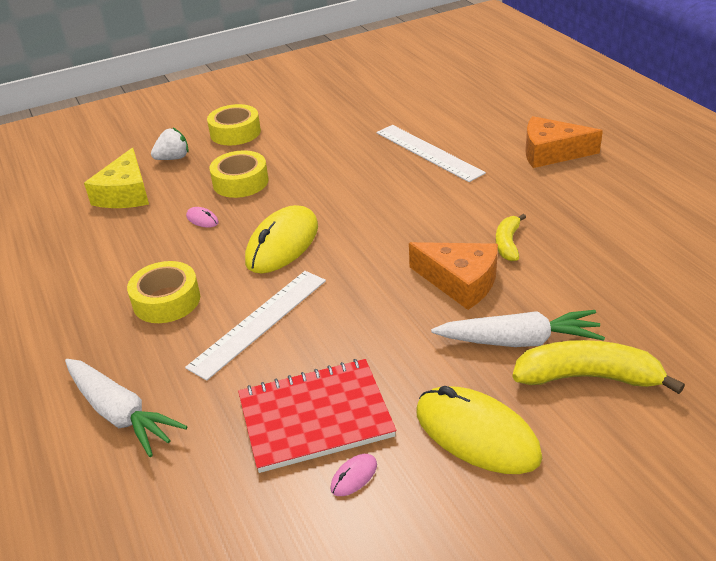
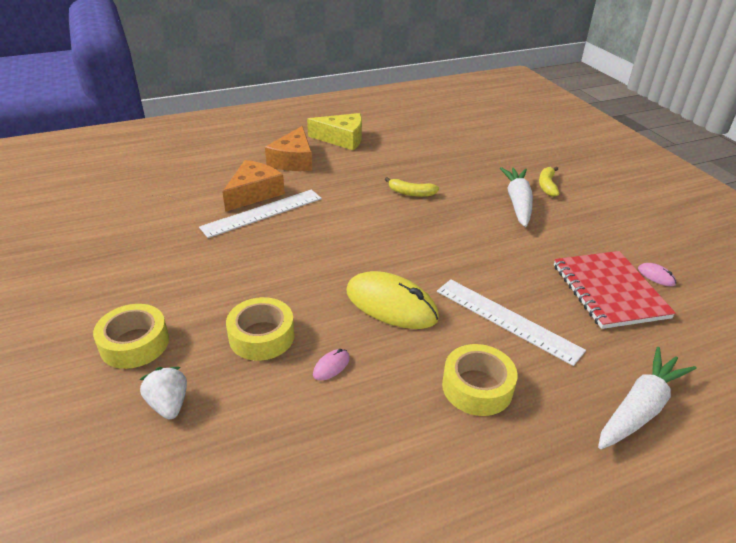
camera: 90 degrees left, 0 degrees up
(125, 193) = (242, 451): yellow cheese -> yellow cheese (342, 139)
(460, 282) = (455, 217): orange cheese -> orange cheese (254, 193)
(476, 434) = (604, 227): yellow mouse -> none
(588, 377) = (547, 186): yellow banana -> yellow banana, size x0.58

